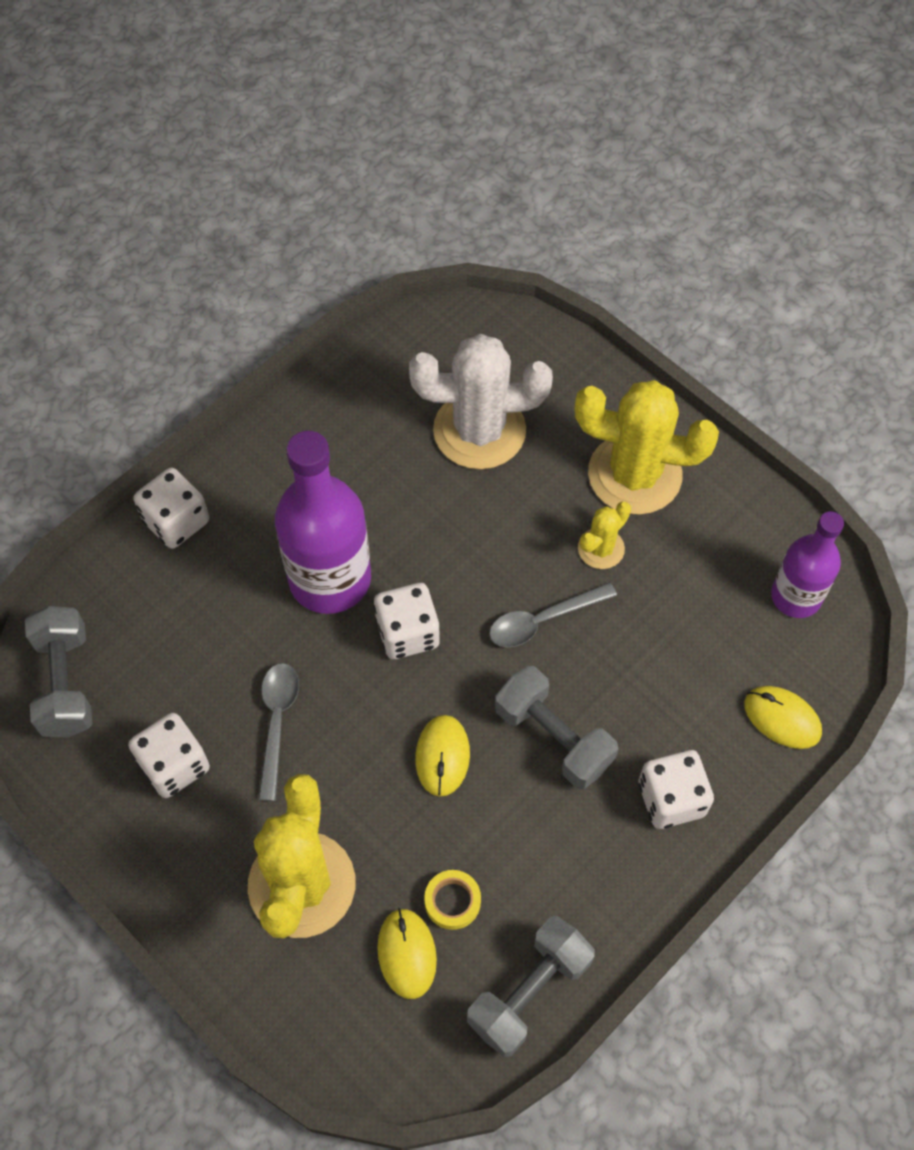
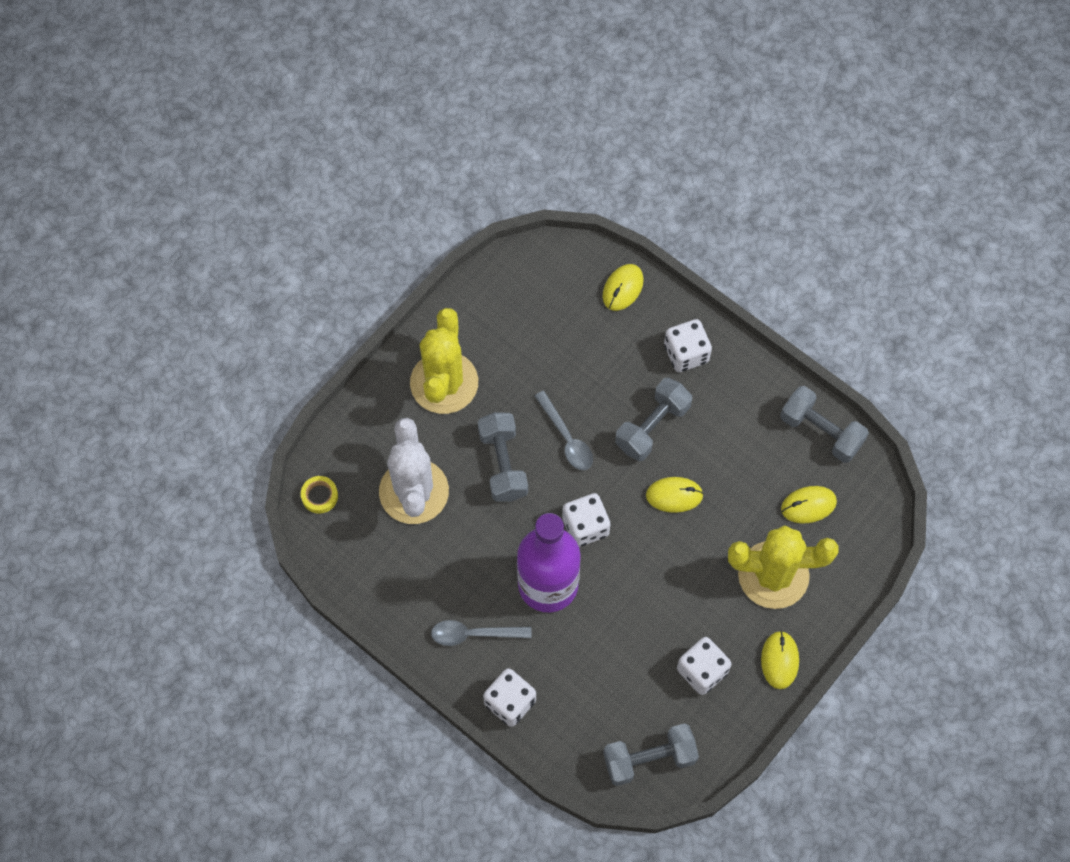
camera: 95 degrees left, 5 degrees up
(170, 876) = (779, 660): none -> yellow mouse
(277, 723) = (663, 606): grey spoon -> grey spoon (474, 634)
(452, 901) = (771, 481): yellow tape -> yellow tape (319, 496)
(510, 537) = (503, 464): none -> grey dumbbell
(601, 548) = (507, 403): yellow cactus -> none
(796, 596) = (532, 279): purple bottle -> none

